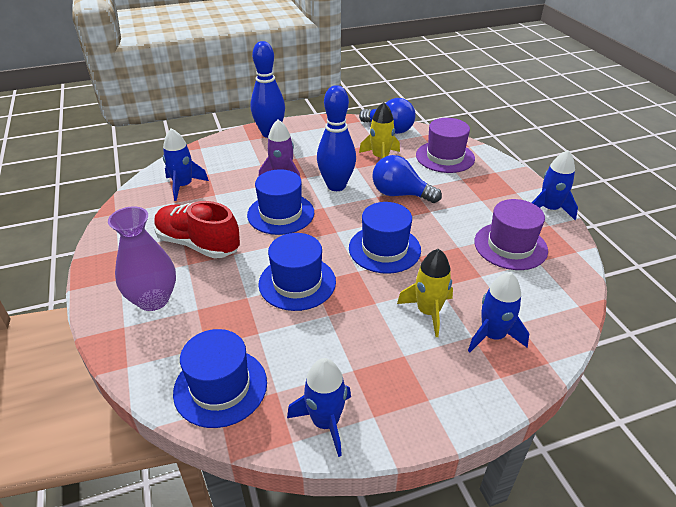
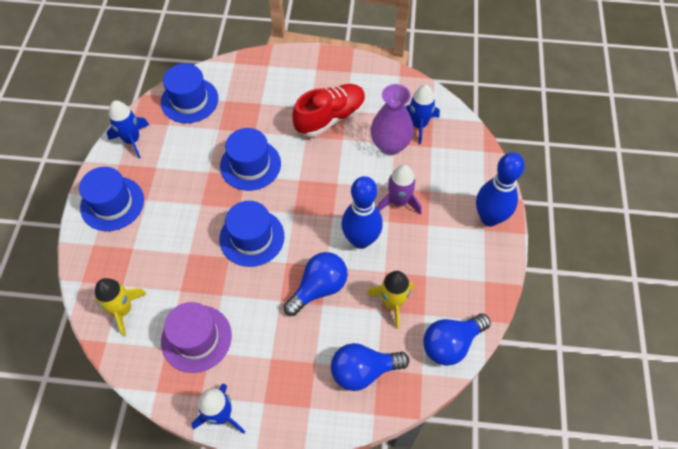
camera: 115 degrees right, 20 degrees up
(153, 299) = (284, 83): purple vase -> purple vase (390, 145)
(281, 213) = (340, 182): blue hat -> blue hat (112, 203)
(428, 312) = (170, 233): yellow rocket -> yellow rocket (123, 310)
(445, 157) = (363, 371): purple hat -> blue light bulb
(492, 335) = (124, 261): blue rocket -> none

